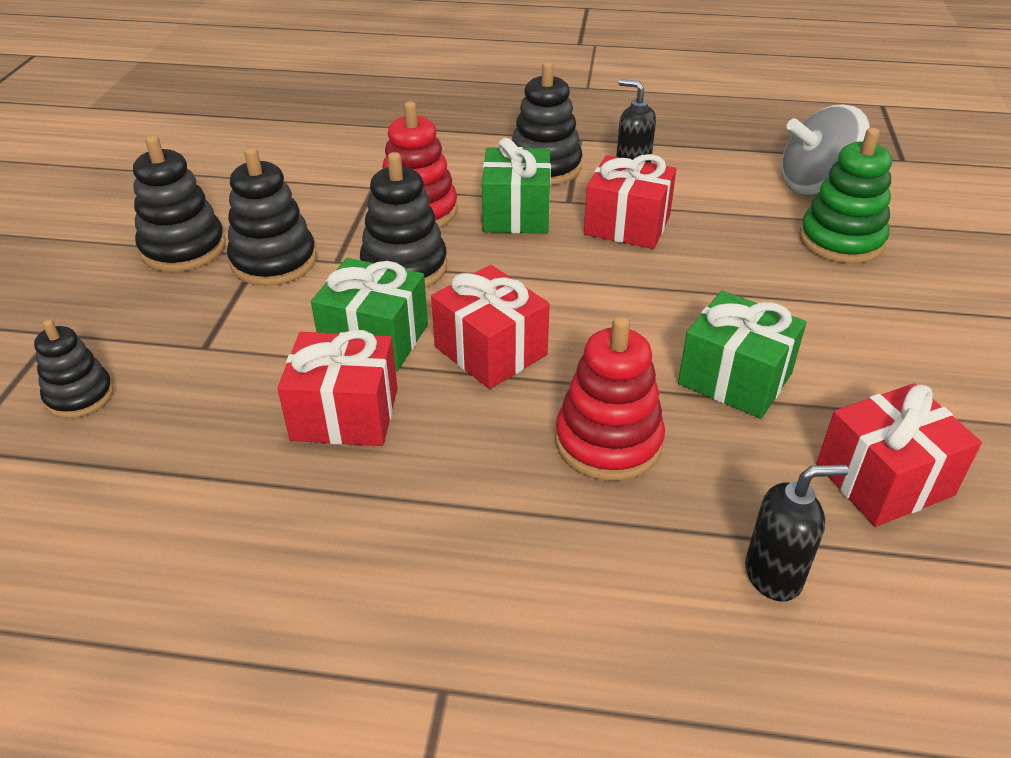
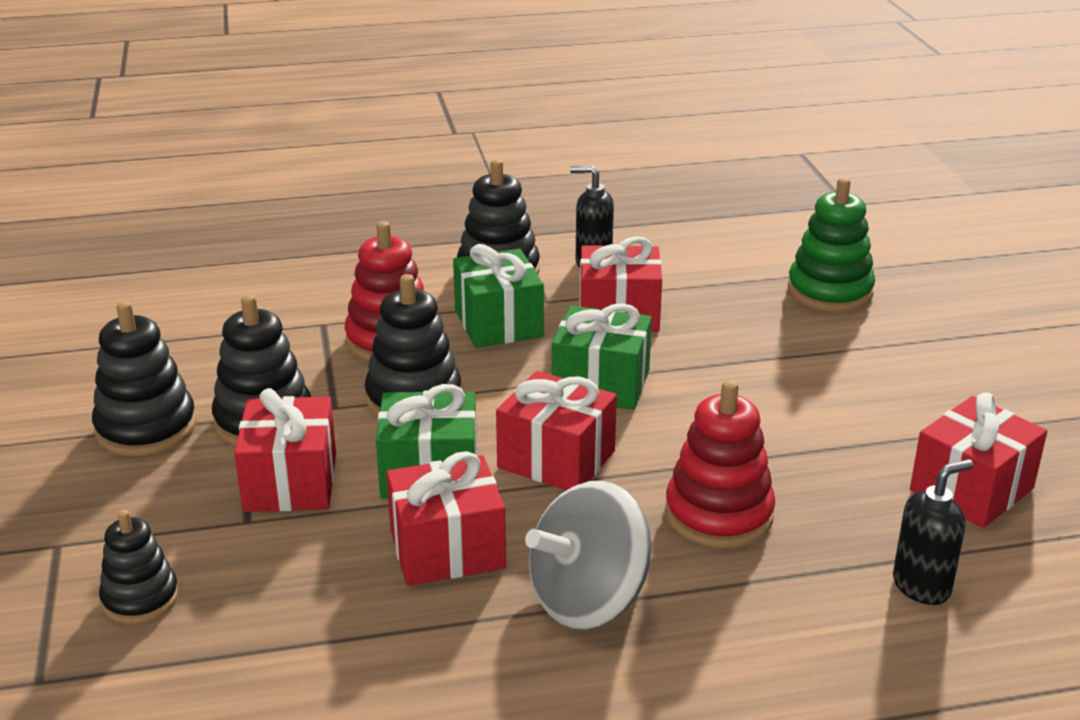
camera: 20 degrees left, 10 degrees down
(259, 320) = (290, 482): none -> red gift
(735, 379) = (801, 434): green gift -> green gift (601, 384)
(816, 186) = (780, 243): grey spinning top -> grey spinning top (588, 600)

